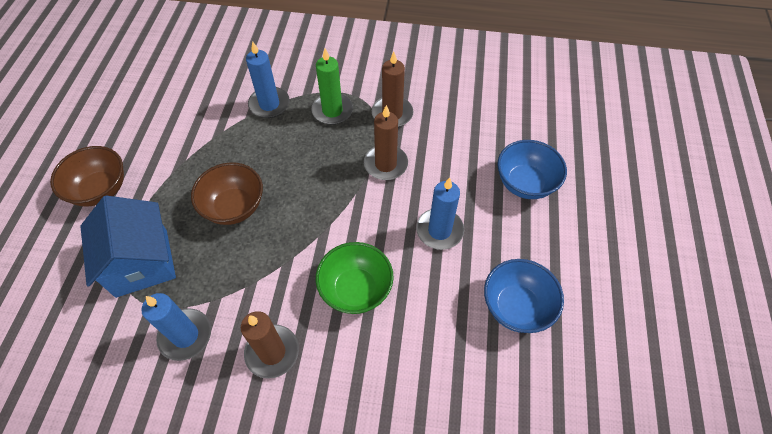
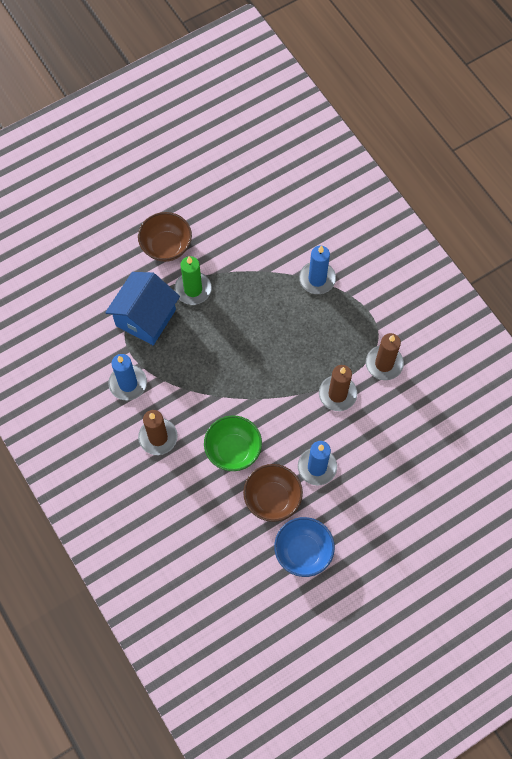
camera: 50 degrees right, 10 degrees up
(234, 207) = (223, 332): brown bowl -> brown bowl (272, 498)
(332, 111) = (350, 323): green candle -> green candle (193, 289)
(525, 183) = (404, 494): blue bowl -> none

